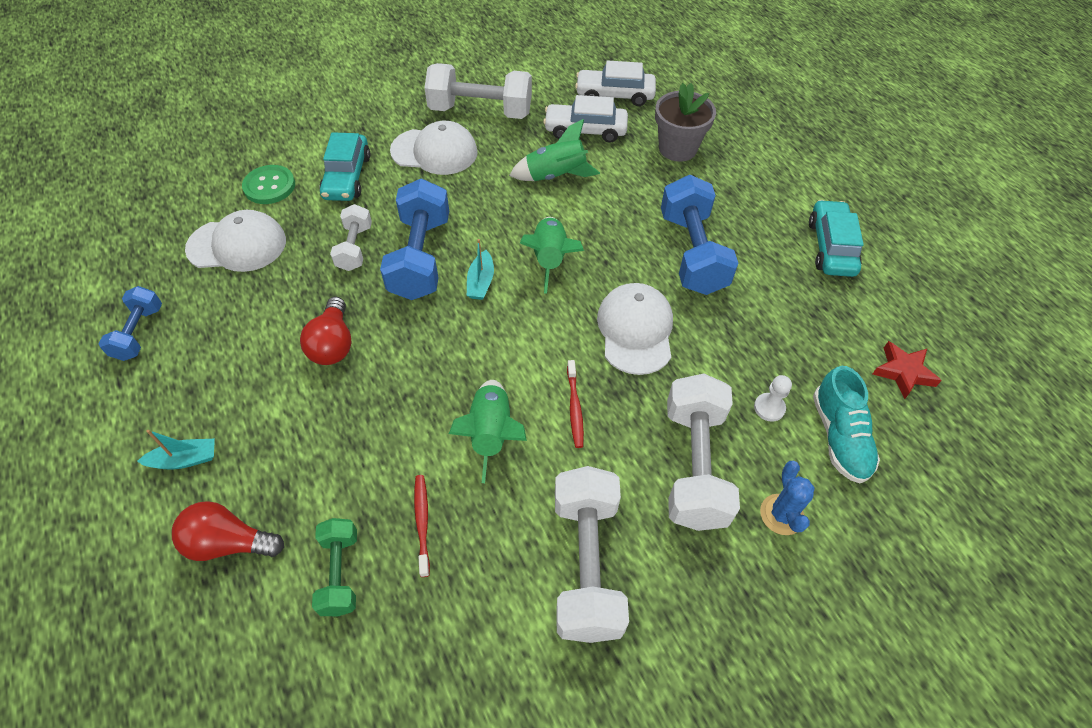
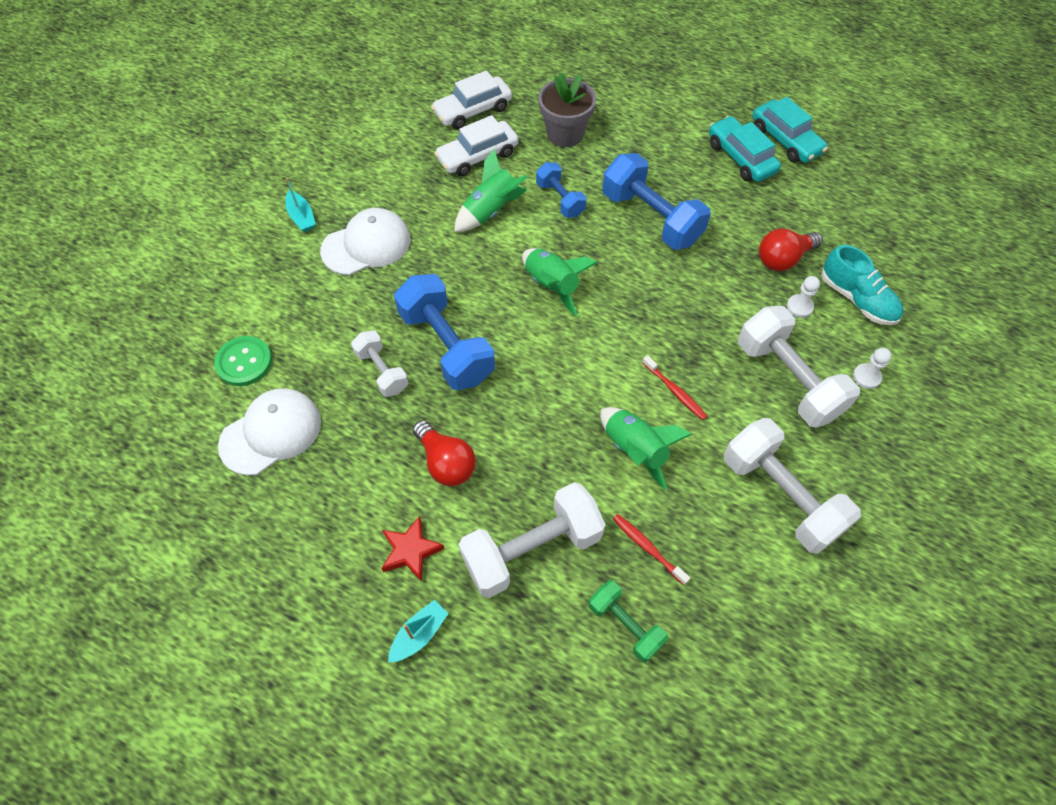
camera: 35 degrees left, 5 degrees up
(139, 333) = (263, 565): blue dumbbell -> blue dumbbell (560, 199)
(229, 543) = (521, 667): red light bulb -> red light bulb (783, 259)
(347, 177) = (309, 312): turquoise car -> turquoise car (785, 140)
(480, 111) = (371, 185): white dumbbell -> white dumbbell (532, 549)
(481, 282) = (515, 337): turquoise boat -> turquoise boat (301, 217)
(635, 330) = (664, 305): white cap -> none
(781, 514) = (866, 377): blue cactus -> white pawn
(903, 372) = (858, 227): red star -> red star (410, 551)

